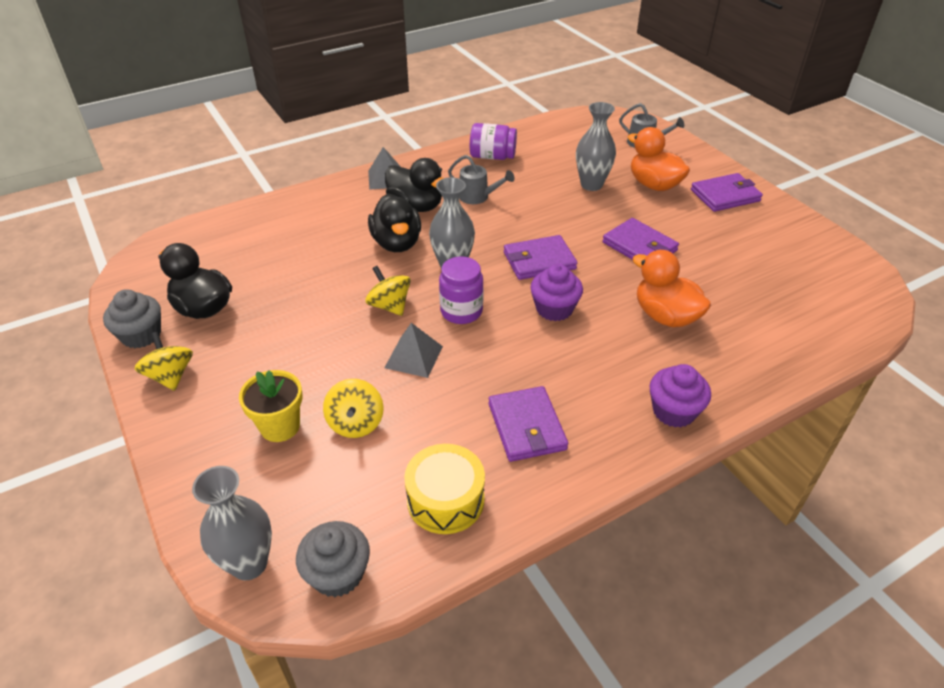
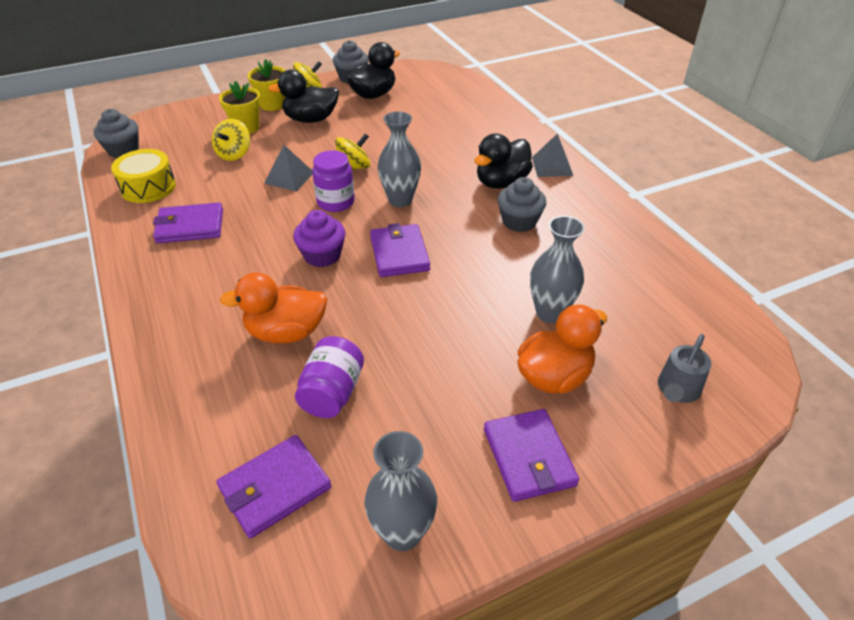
camera: 95 degrees right, 0 degrees up
(209, 410) = (272, 105): none -> yellow flower pot
(249, 564) = (150, 124): grey vase -> grey vase (402, 533)
(356, 423) = (234, 154): yellow spinning top -> yellow spinning top turned 75 degrees counterclockwise
(397, 243) = (441, 171): black duck -> black duck (311, 119)
(478, 197) = (519, 221): grey watering can -> grey cupcake
(492, 156) = (608, 237): purple jar -> purple jar (332, 393)
(639, 246) = (412, 335): purple wallet -> purple wallet (275, 488)
(665, 316) = (286, 332): orange duck -> orange duck turned 150 degrees counterclockwise
(674, 411) = (160, 312): purple cupcake -> none

